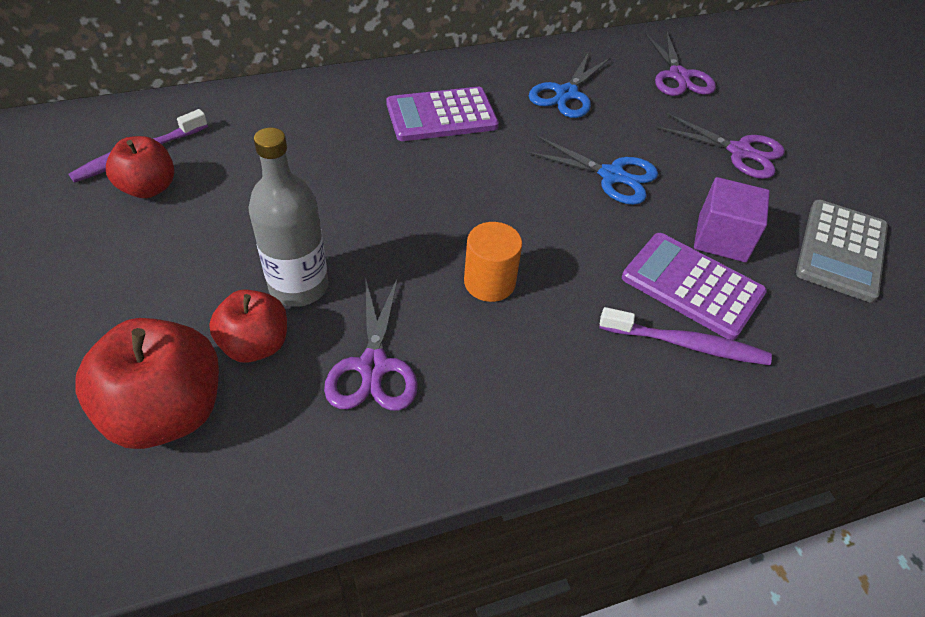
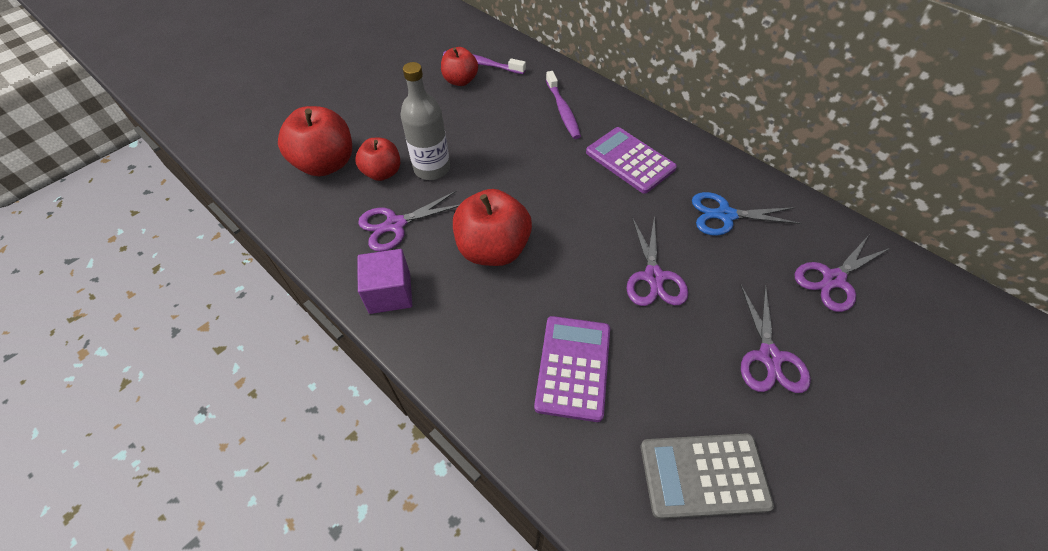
camera: 65 degrees right, 5 degrees up
(489, 282) = (493, 249): orange cylinder -> red apple
(612, 176) = (653, 277): blue scissors -> purple scissors
(685, 344) = (511, 380): purple toothbrush -> purple toothbrush (562, 110)
(722, 238) = (642, 373): purple cube -> purple cube (390, 293)

